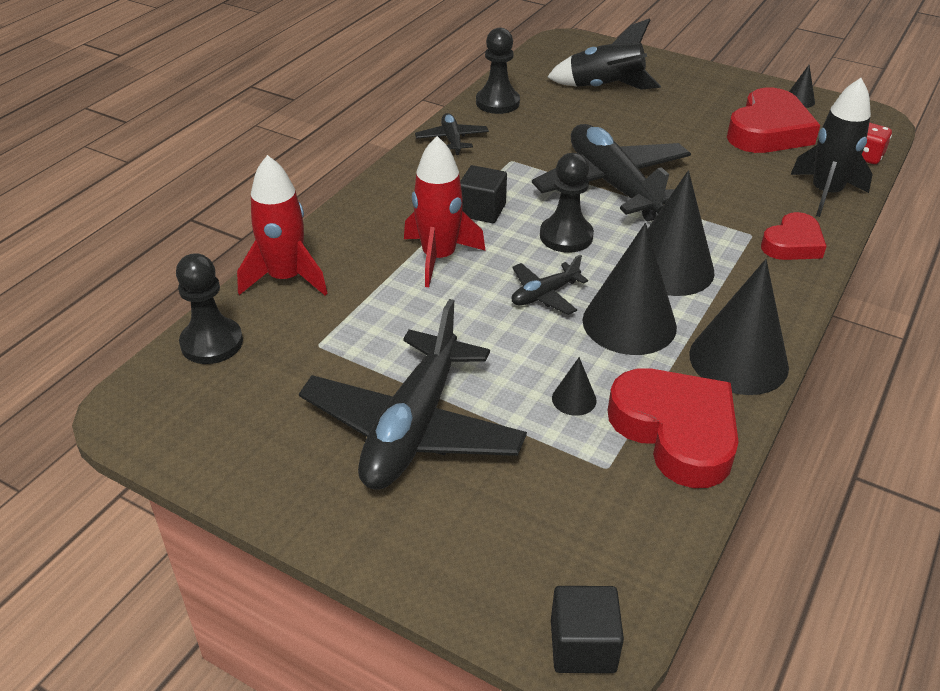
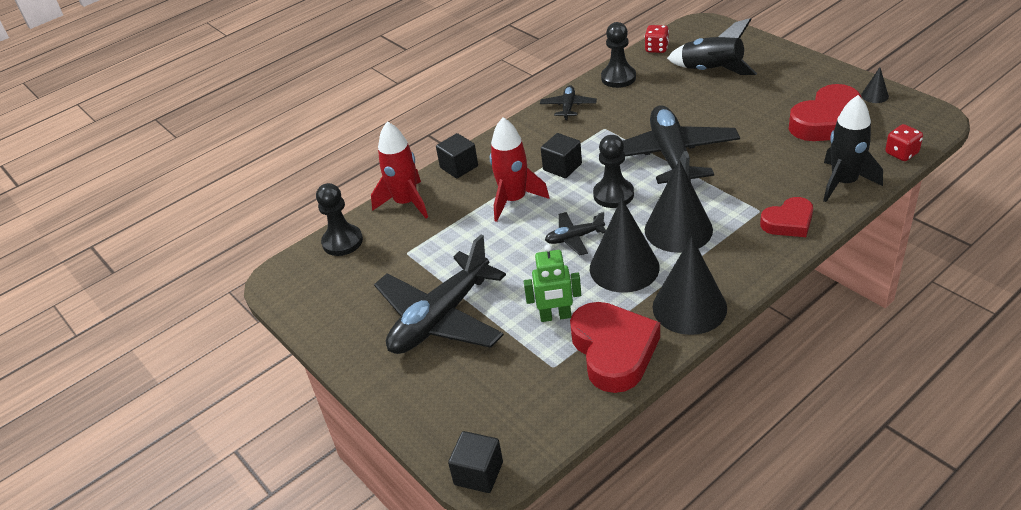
camera: 25 degrees right, 0 degrees up
(341, 224) = (459, 167): none -> black cube
(526, 68) = (656, 48): none -> red dice
(574, 399) = (555, 316): black cone -> green robot

